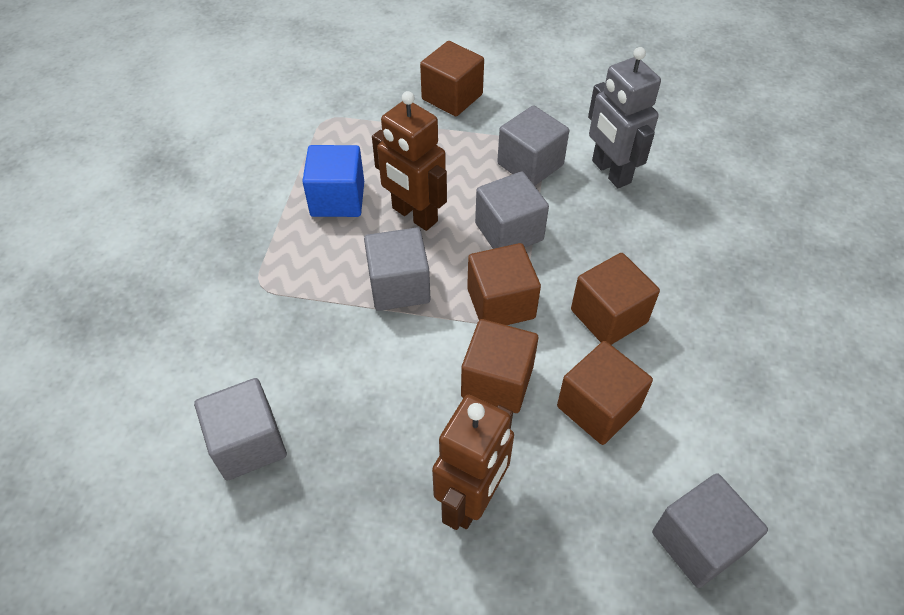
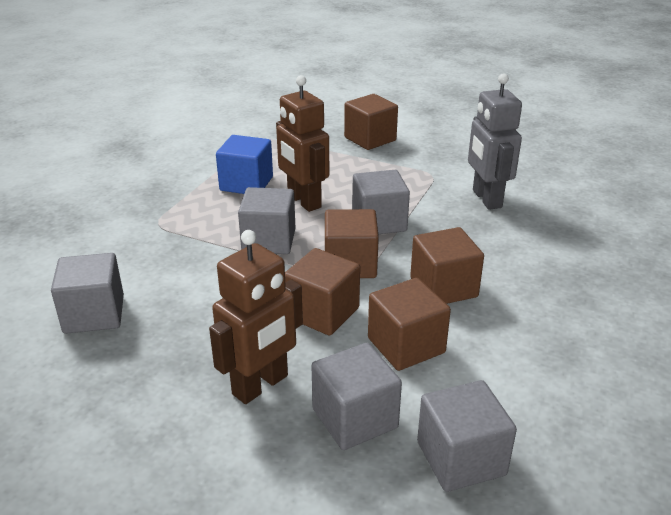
camera: 15 degrees right, 20 degrees down
(530, 164) = (417, 185): grey cube -> grey cube (355, 418)

